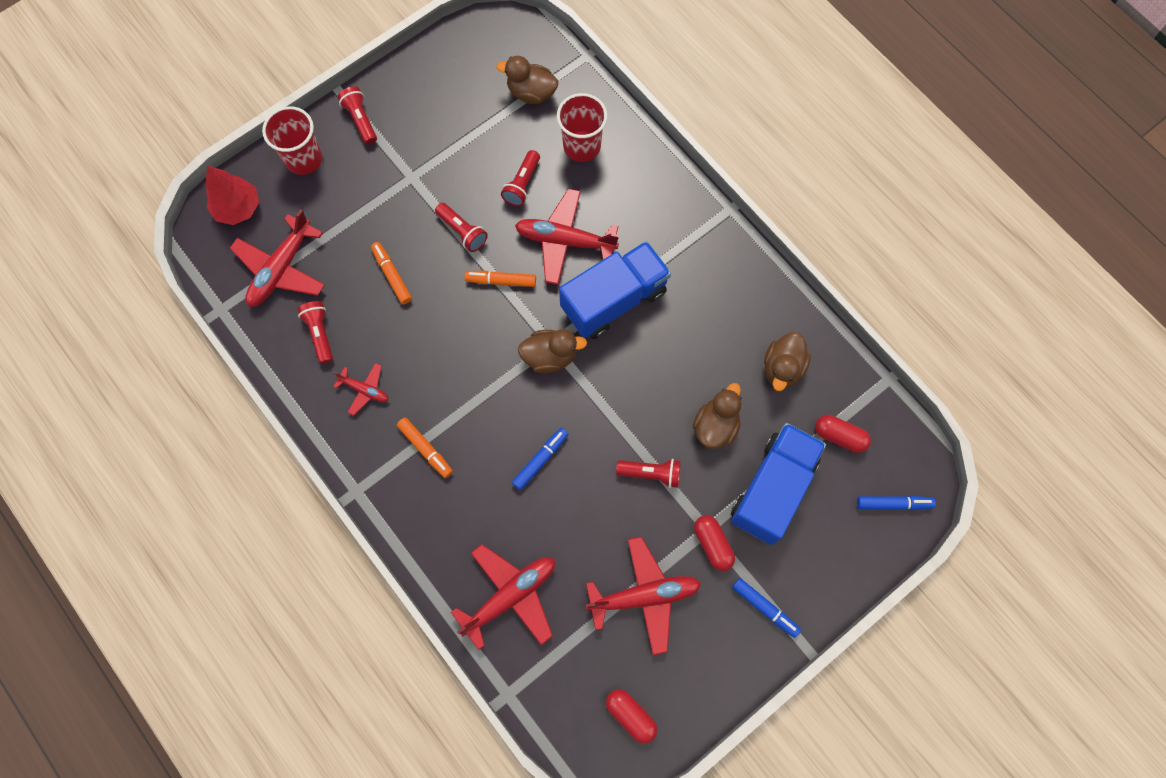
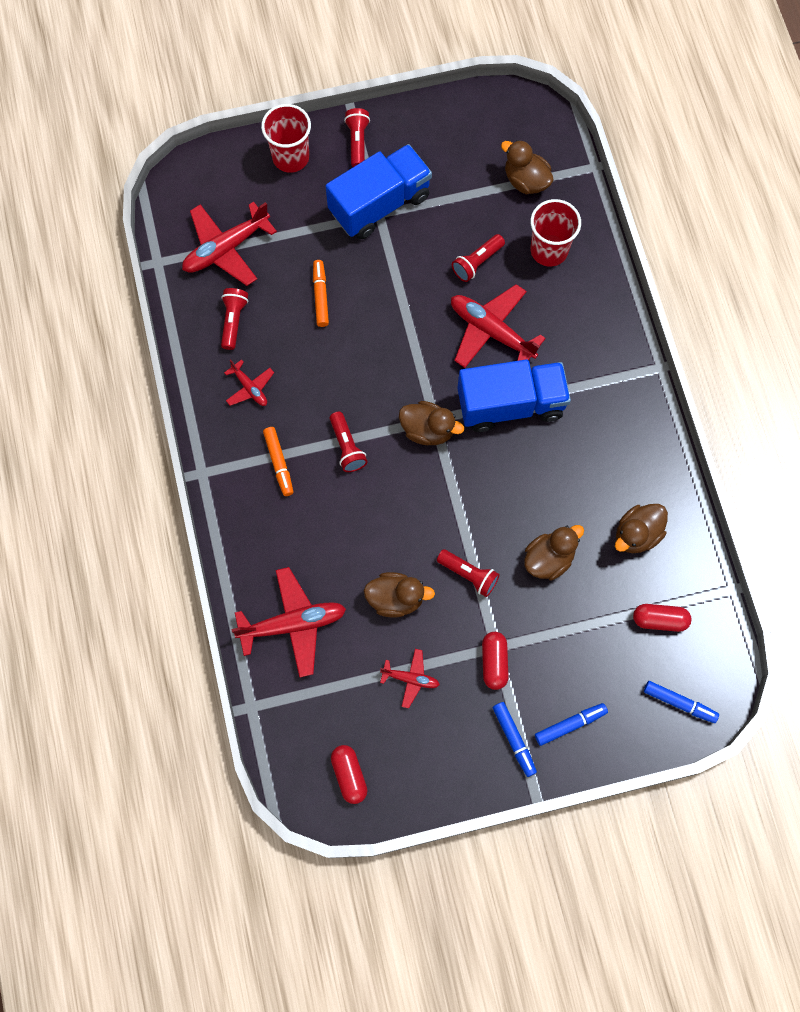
camera: 25 degrees right, 0 degrees up
(238, 208) = (213, 178): red tree -> none
(462, 231) = (402, 283): red flashlight -> red flashlight (347, 447)
(501, 281) = (415, 342): orange marker -> none
(540, 460) = (375, 518): blue marker -> blue marker (570, 725)
(595, 527) = (396, 599): none -> brown duck
(644, 596) = (410, 678): red plane -> red plane, size x0.53
(772, 489) = (573, 638): blue truck -> blue truck (379, 204)
(839, 436) = (659, 620): red capsule -> red capsule turned 45 degrees counterclockwise

